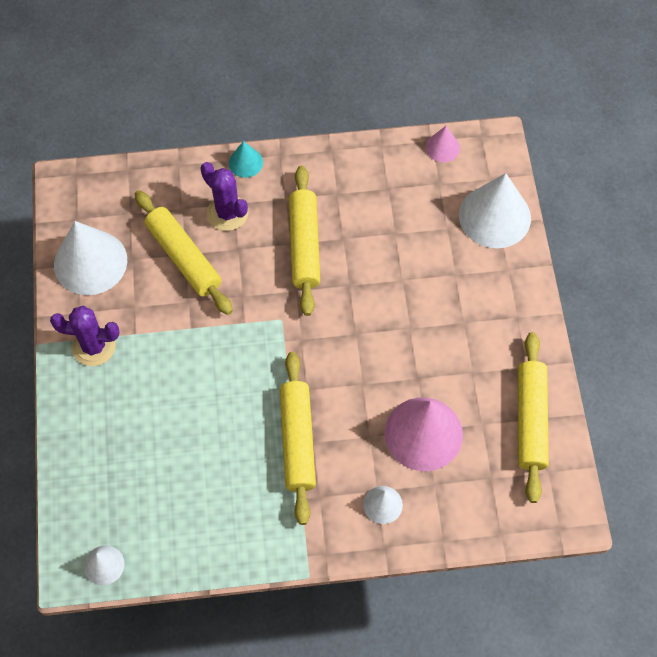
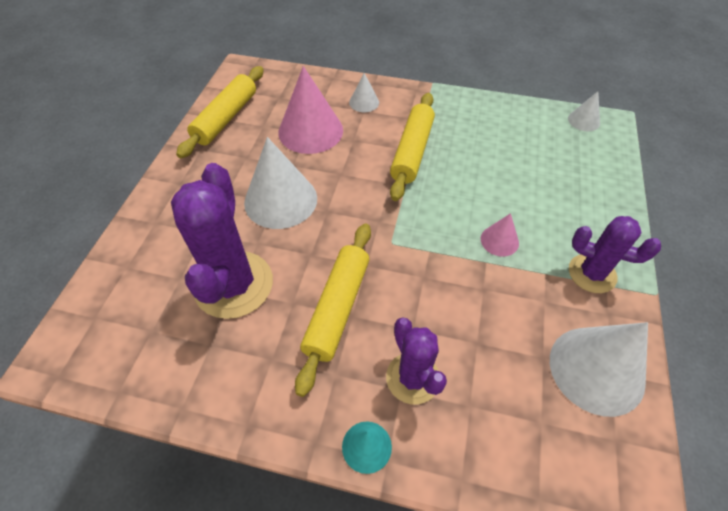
camera: 160 degrees left, 10 degrees down
(184, 257) = (479, 338): yellow rolling pin -> none
(399, 237) = (234, 284): none -> purple cactus
(442, 147) = (113, 376): pink cone -> pink cone (499, 240)
(494, 216) = (124, 274): white cone -> white cone (280, 200)

